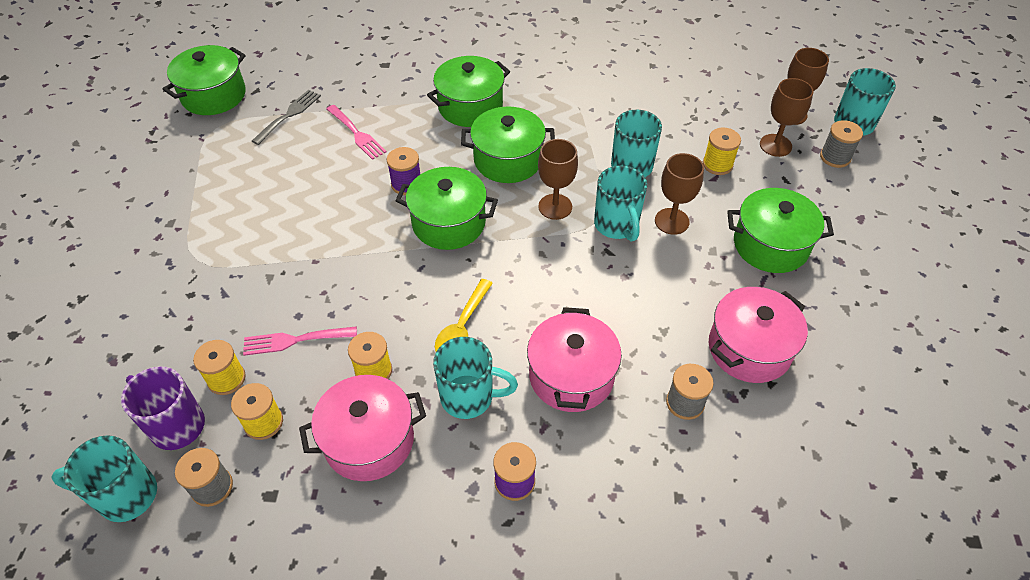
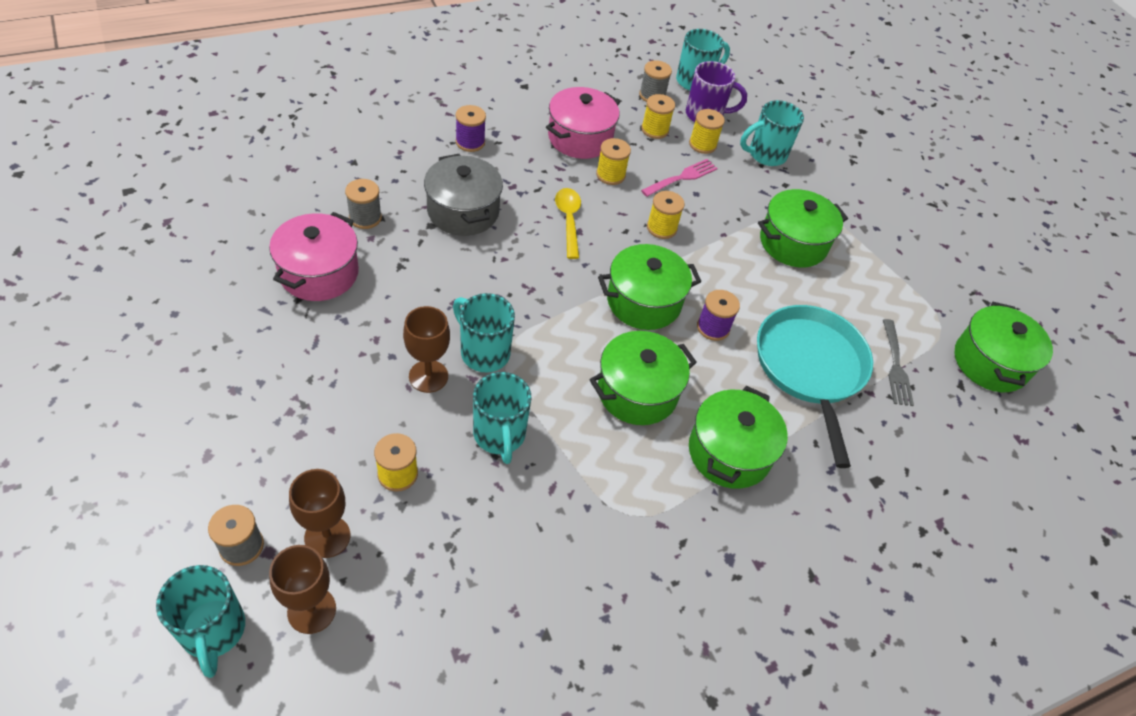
camera: 145 degrees right, 0 degrees up
(357, 134) = (810, 368): pink fork -> turquoise pan
(371, 287) = (661, 228): none -> yellow spool
(469, 397) = (531, 178): turquoise mug -> turquoise mug (765, 155)
(555, 207) = (555, 352): brown goblet -> none
(571, 376) = (463, 211): pink pot -> grey pot
(770, 245) = (313, 383): green pot -> green pot (793, 243)

